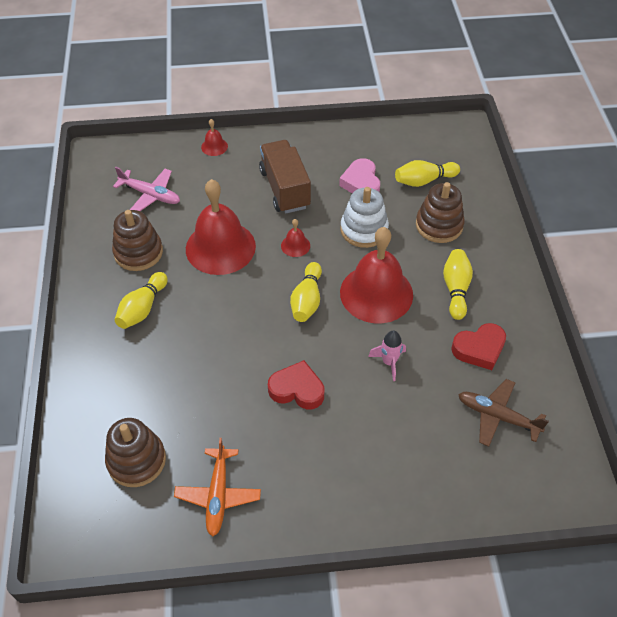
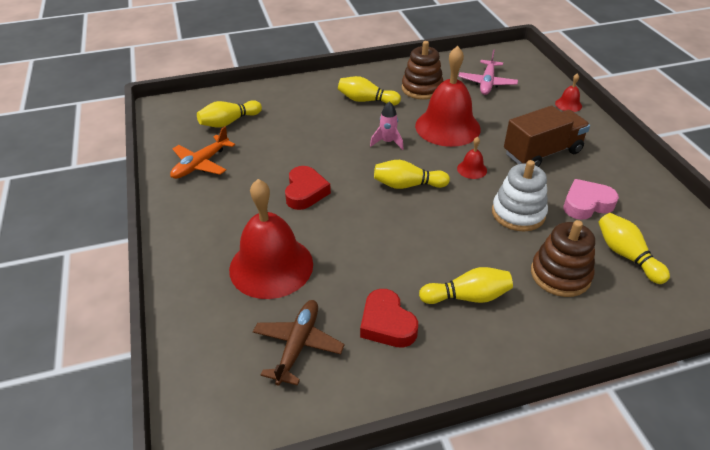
camera: 80 degrees right, 10 degrees down
(136, 460) = (229, 122): brown stacking toy -> yellow bowling pin
(218, 494) = (201, 164): orange plane -> orange plane turned 45 degrees counterclockwise
(376, 293) = (435, 231): red bell -> red bell (271, 266)
(389, 362) = (349, 249): pink rocket -> pink rocket (387, 142)

